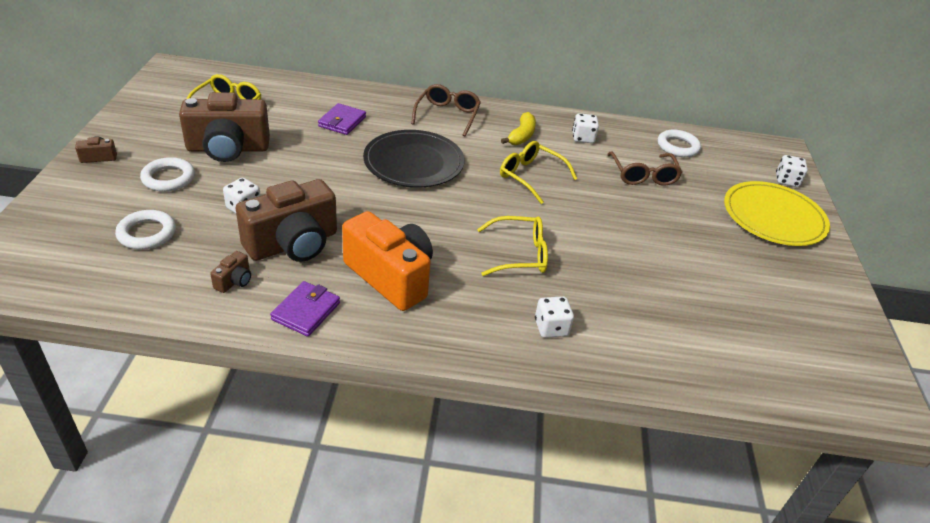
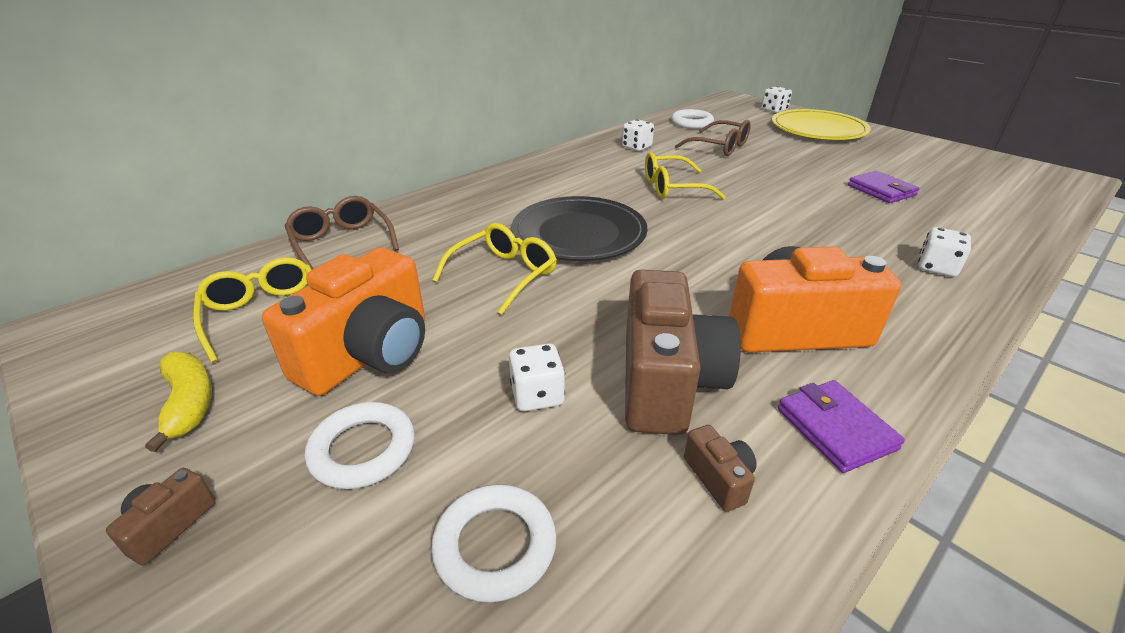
camera: 45 degrees left, 5 degrees down
(228, 149) = (369, 354): brown camera -> orange camera
(342, 122) = (438, 245): purple wallet -> purple wallet (881, 190)
(447, 115) = (516, 186): brown glasses -> brown glasses (342, 243)
(518, 254) = (800, 239): yellow glasses -> yellow glasses (503, 275)
(521, 136) = (600, 168): yellow banana -> yellow banana (189, 403)

